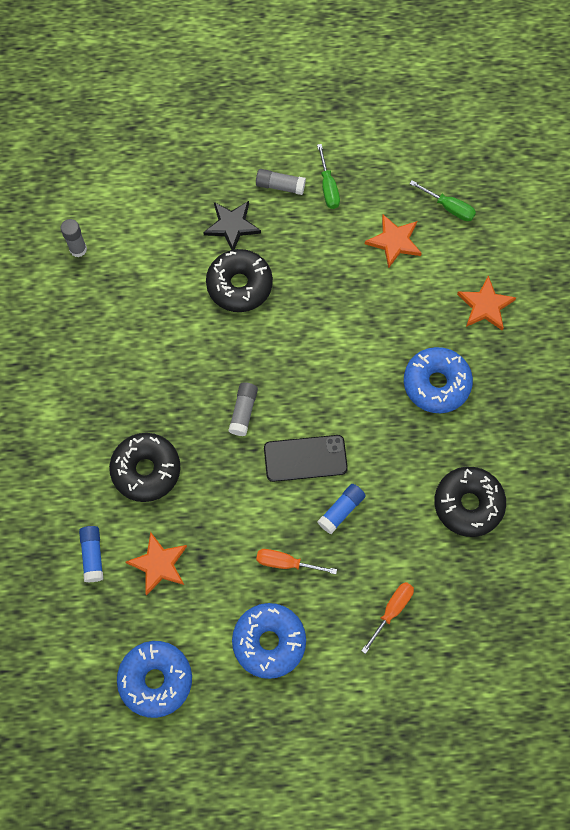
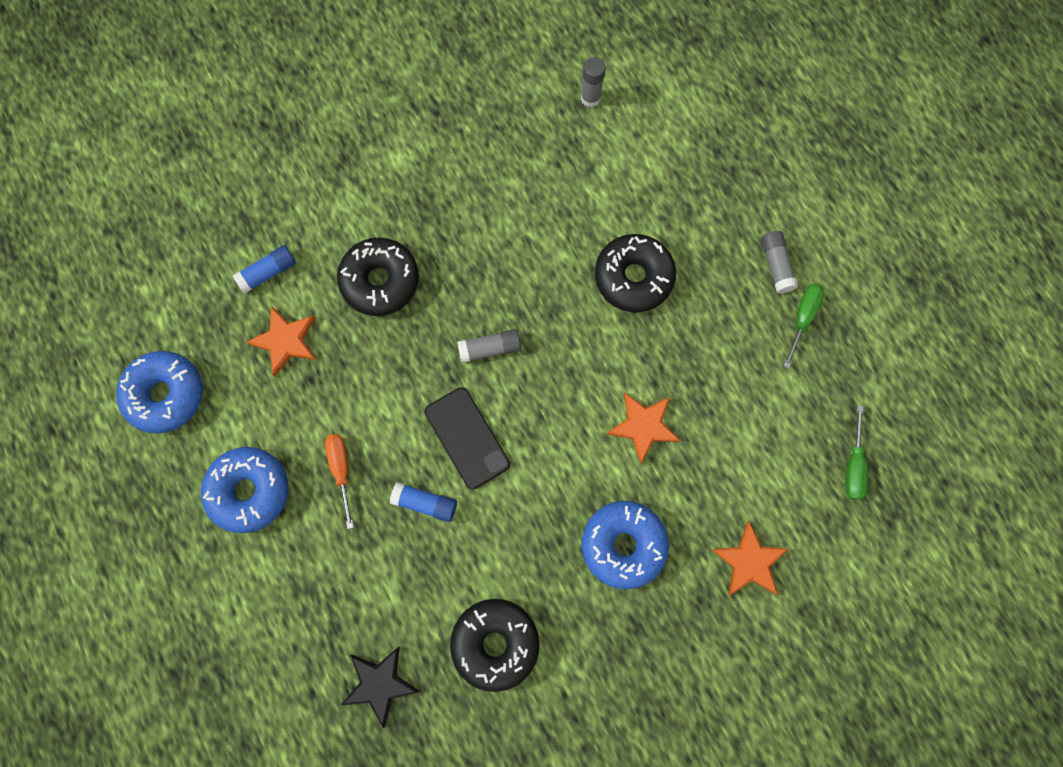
camera: 65 degrees right, 5 degrees up
(232, 226) = (699, 237): black star -> black star (379, 684)
(328, 188) = (803, 318): green screwdriver -> green screwdriver turned 150 degrees clockwise
(392, 610) = (336, 608): orange screwdriver -> none
(394, 242) = (775, 421): orange star -> orange star (643, 426)

